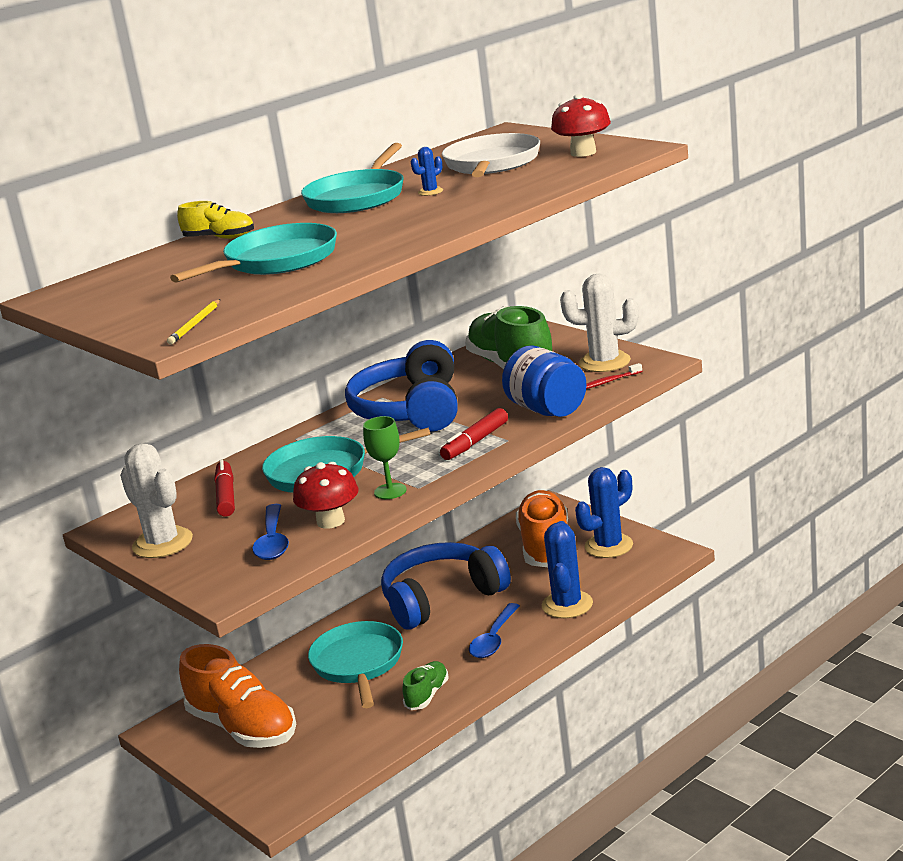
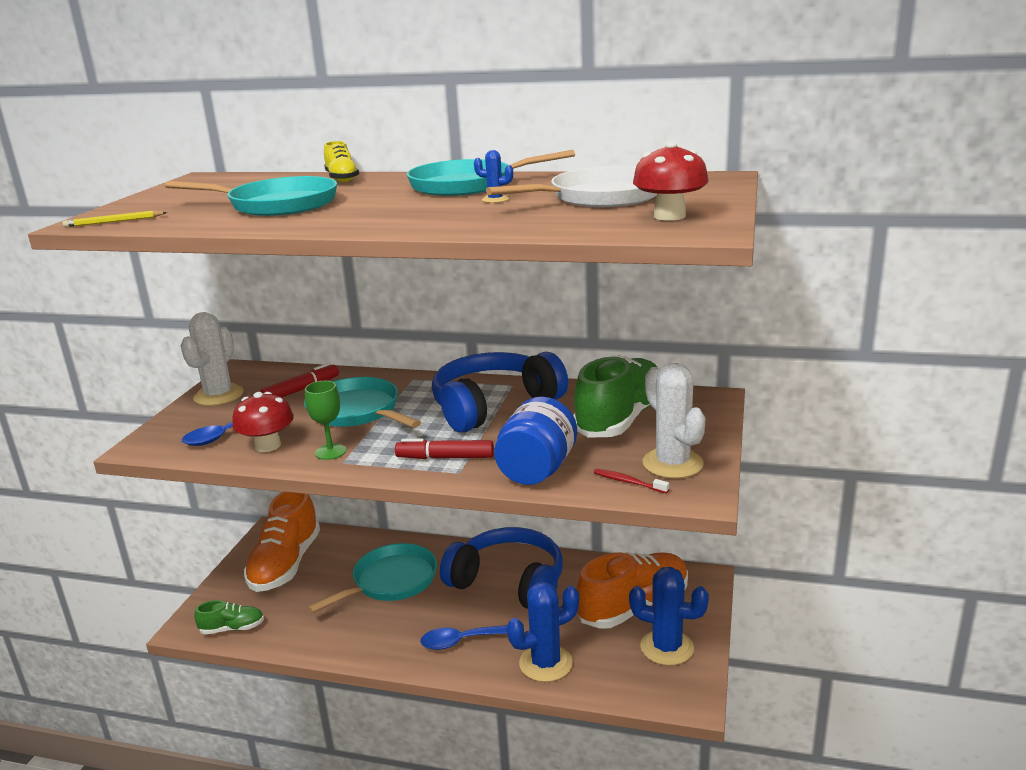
camera: 55 degrees right, 0 degrees up
(427, 695) = (363, 638): green shoe -> green shoe (232, 628)

